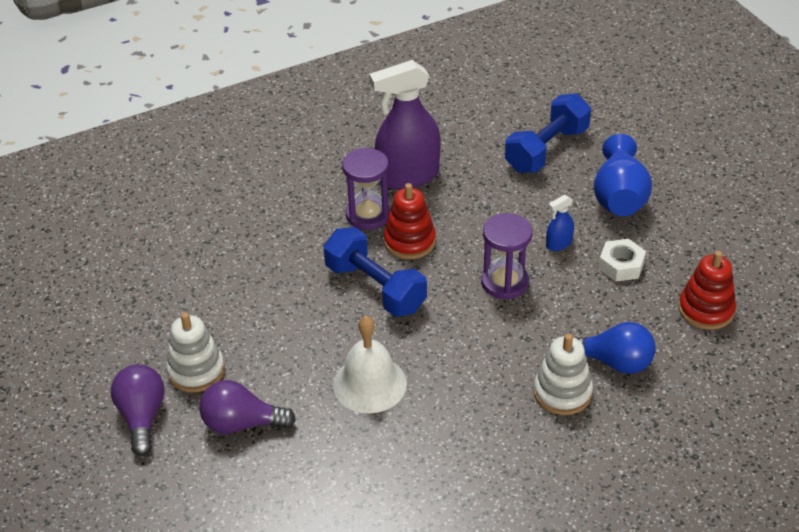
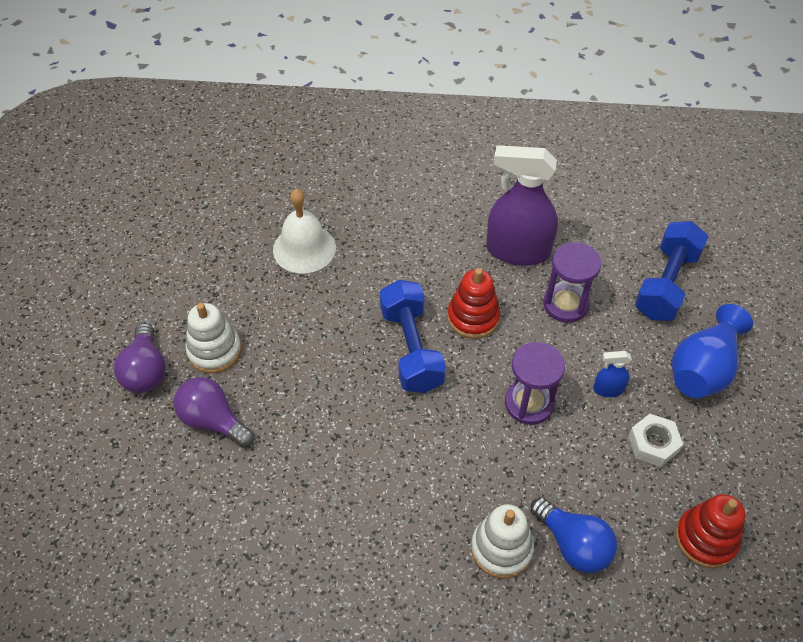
camera: 30 degrees right, 10 degrees up
(142, 417) = (146, 371): purple light bulb -> purple light bulb turned 150 degrees clockwise
(368, 215) = (456, 273): purple hourglass -> purple hourglass (565, 304)
(369, 384) = (340, 441): white bell -> white bell (304, 248)
(547, 150) = (666, 284): blue dumbbell -> blue dumbbell turned 45 degrees counterclockwise

